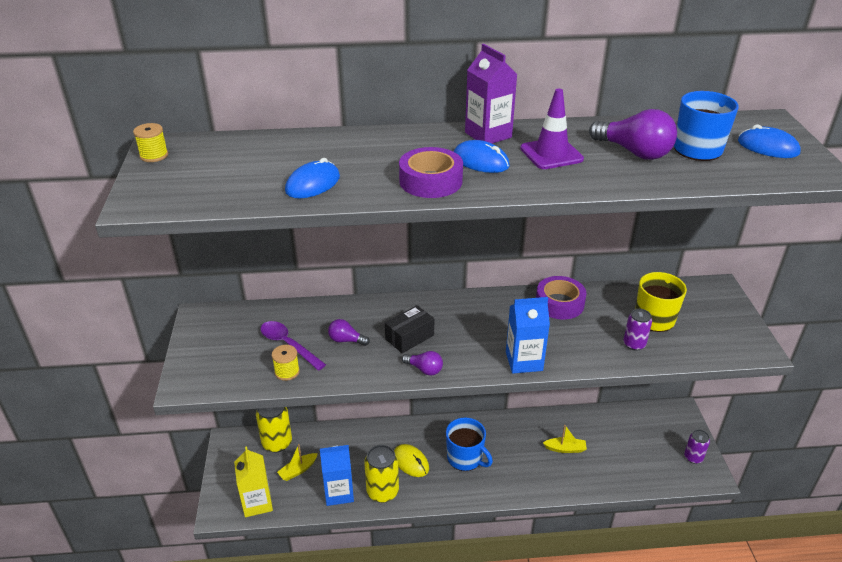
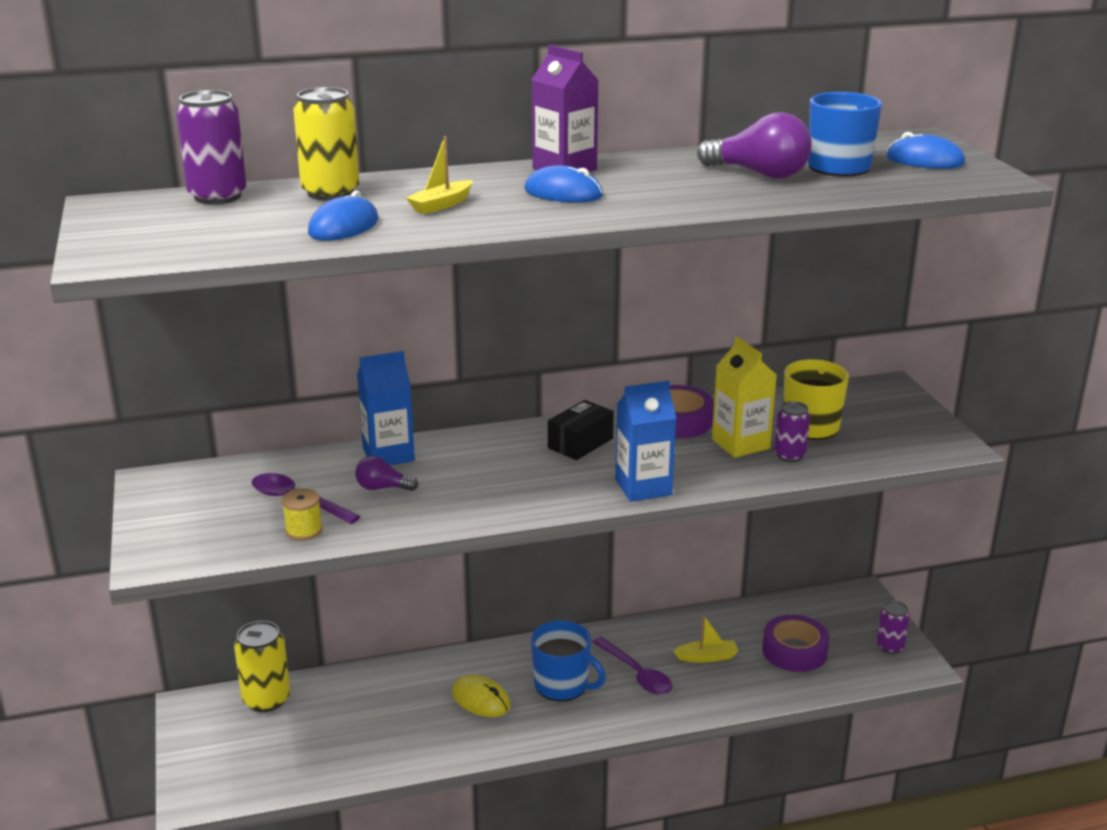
camera: 10 degrees left, 10 degrees down
(154, 155) = (104, 214): yellow spool -> none
(236, 144) = (217, 196): none -> purple can
(257, 503) = (251, 779): yellow carton -> yellow carton (740, 444)
(298, 470) = (307, 730): yellow boat -> yellow boat (441, 205)
(339, 493) = (378, 751): blue carton -> blue carton (388, 455)
(382, 491) = (445, 741): yellow can -> yellow can (330, 193)
(409, 337) = (474, 476): black box -> black box (580, 443)
(424, 369) = (505, 509): purple light bulb -> none
(430, 181) = (503, 214): purple tape -> purple tape (794, 651)
(515, 456) = (636, 674): none -> purple spoon
(551, 154) = (653, 181): purple traffic cone -> none

